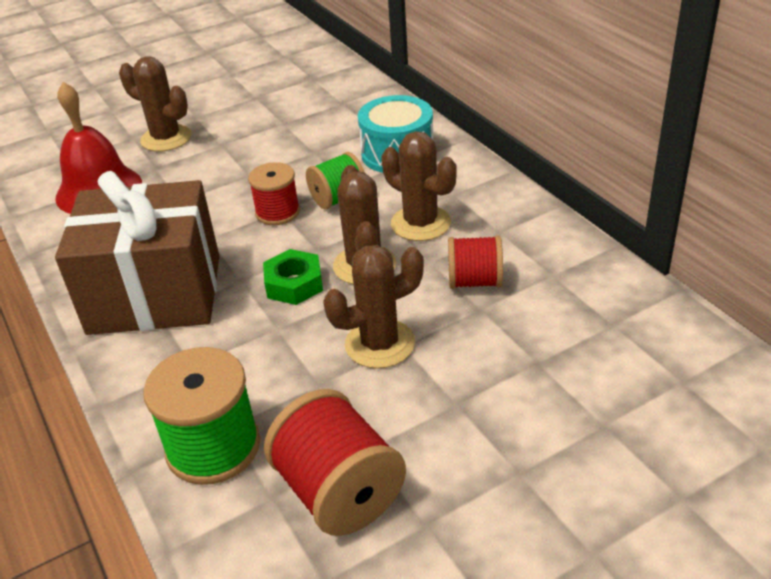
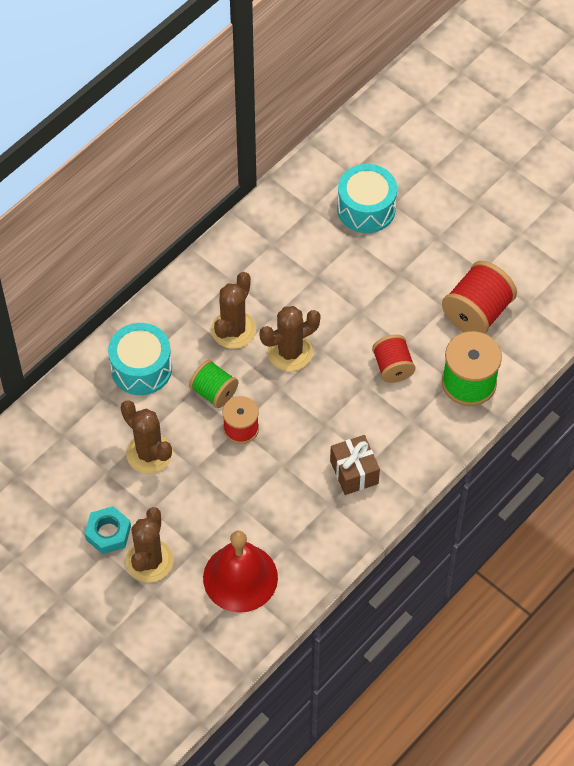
camera: 110 degrees left, 20 degrees up
(155, 294) = (354, 472): brown gift -> brown gift, size x0.47
(215, 119) = (108, 533): none -> turquoise nut
(294, 284) = (320, 389): green nut -> none
(380, 344) = (363, 323): brown cactus -> brown cactus (149, 453)
(474, 281) = (290, 284): red spool -> red spool (392, 367)
(600, 387) = (366, 209): none -> turquoise drum

